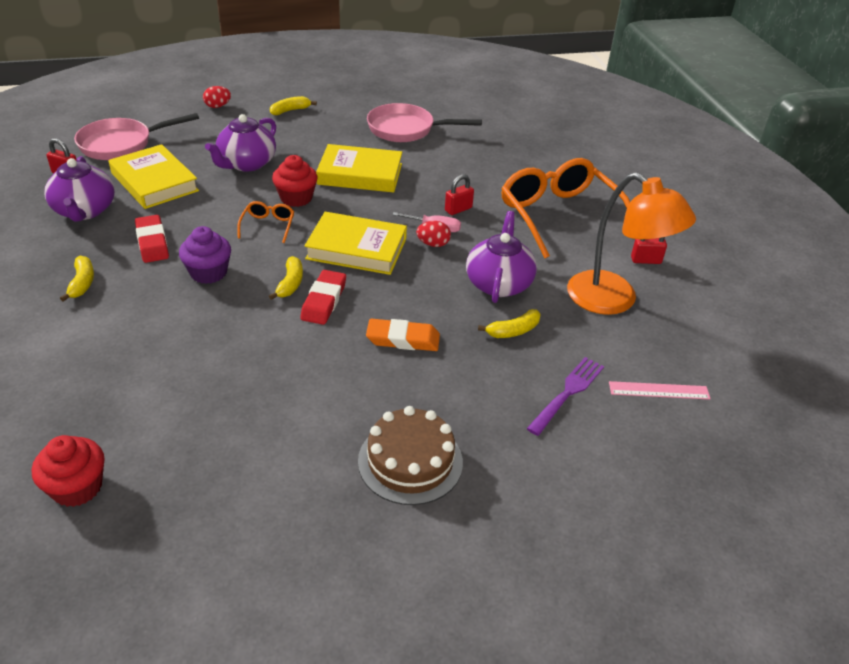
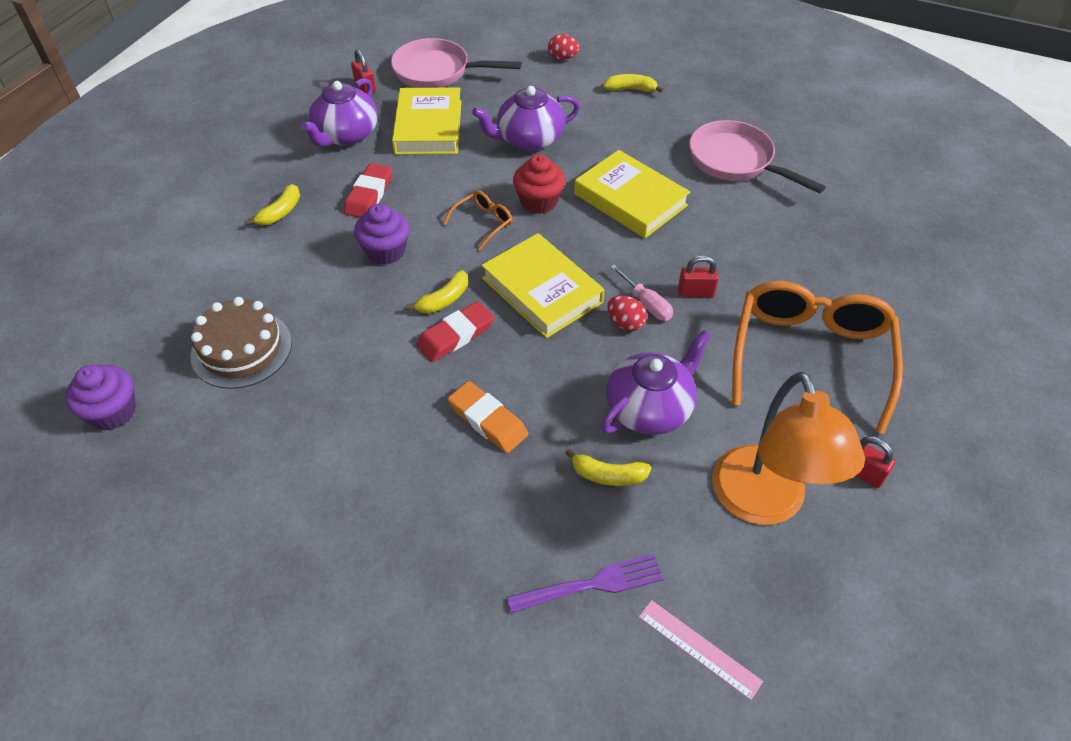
camera: 40 degrees right, 10 degrees up
(77, 487) = (113, 412): red cupcake -> purple cupcake
(410, 461) = (368, 558): brown cake -> brown cake (241, 349)

